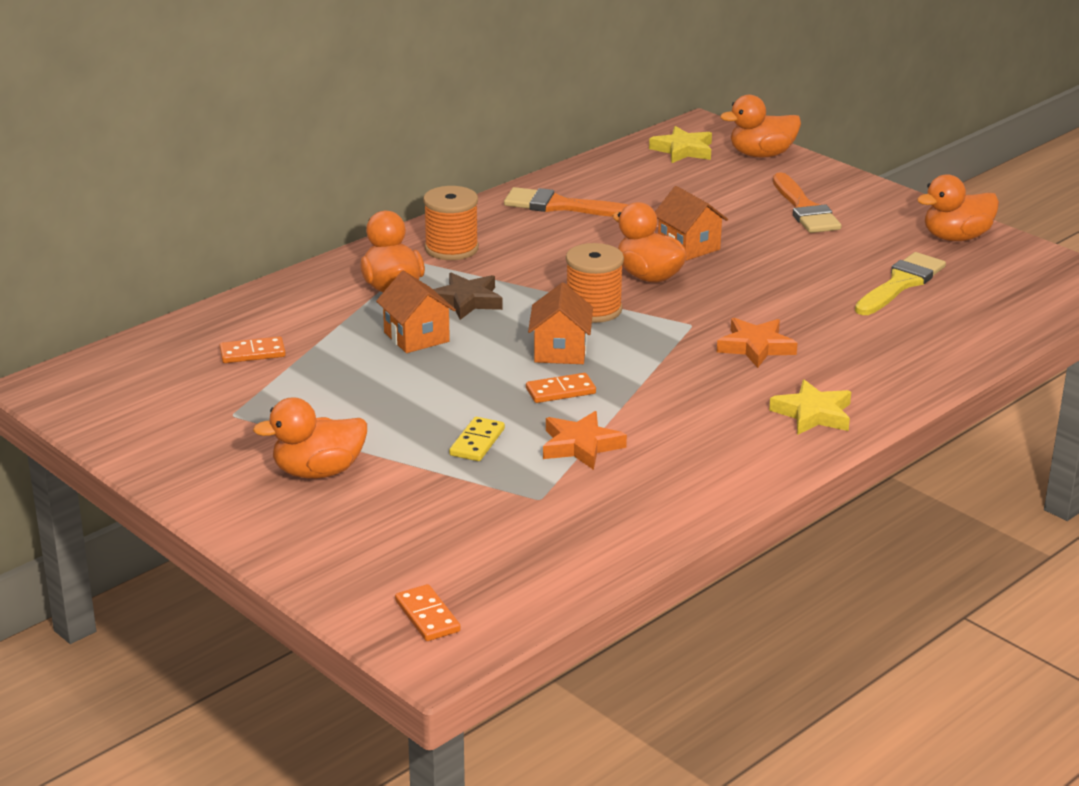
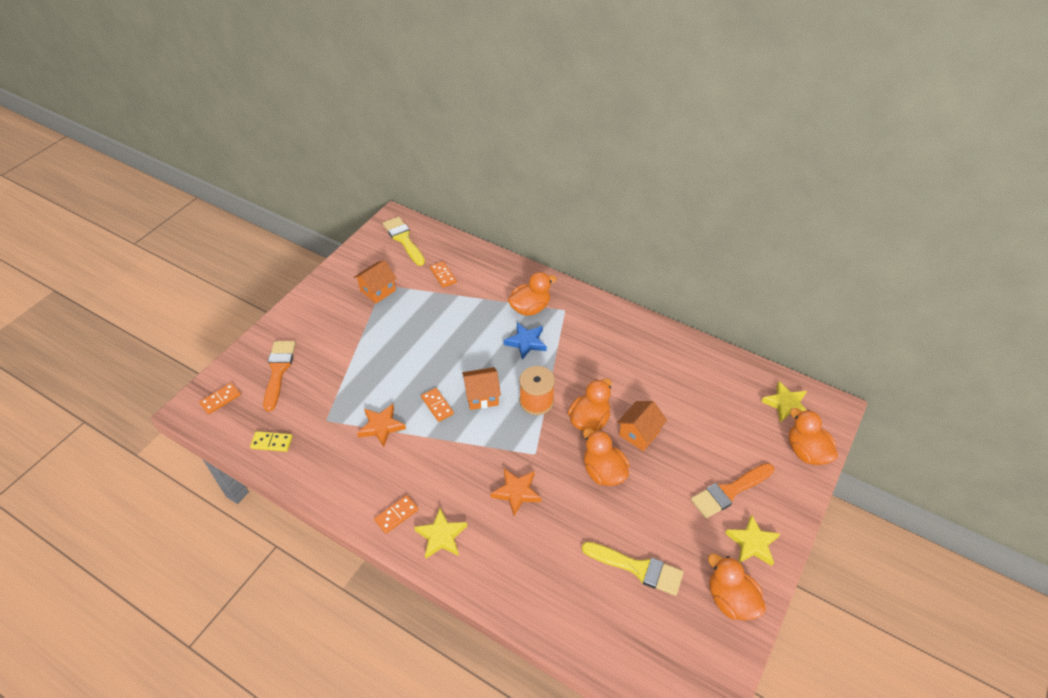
camera: 75 degrees right, 20 degrees up
(117, 382) = (403, 239): none -> yellow brush
(318, 472) = (338, 329): orange duck -> orange duck (603, 472)
(416, 337) = (478, 331): orange house -> orange house (378, 290)
(451, 248) = (586, 321): orange spool -> none
(466, 301) = (526, 342): brown star -> blue star
(477, 442) = (376, 382): yellow domino -> yellow domino (272, 442)
(561, 206) = (665, 358): orange brush -> orange brush (278, 370)
(764, 447) = (396, 515): none -> orange domino
(883, 211) = (752, 543): none -> yellow star

